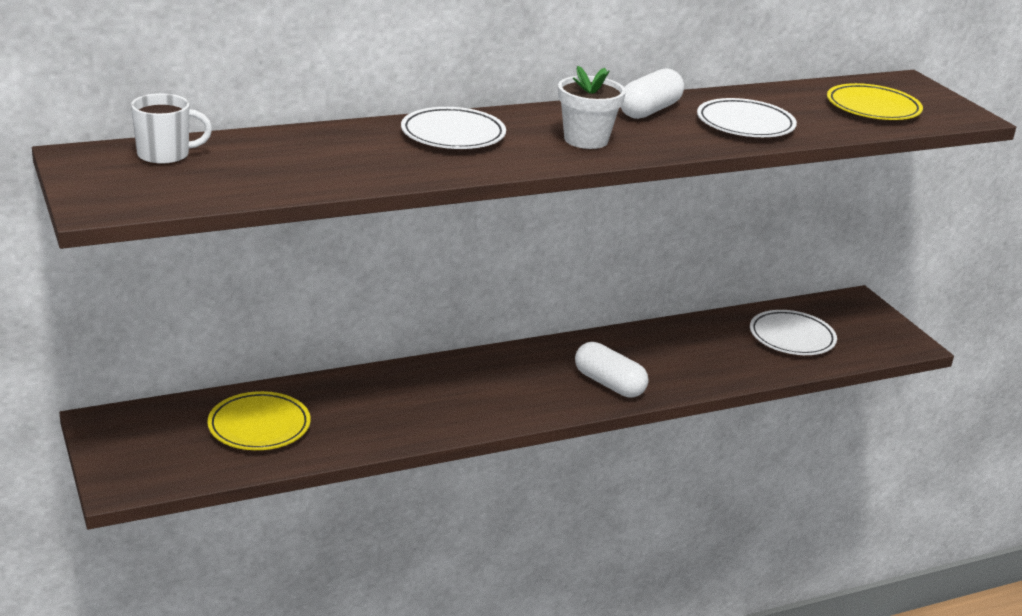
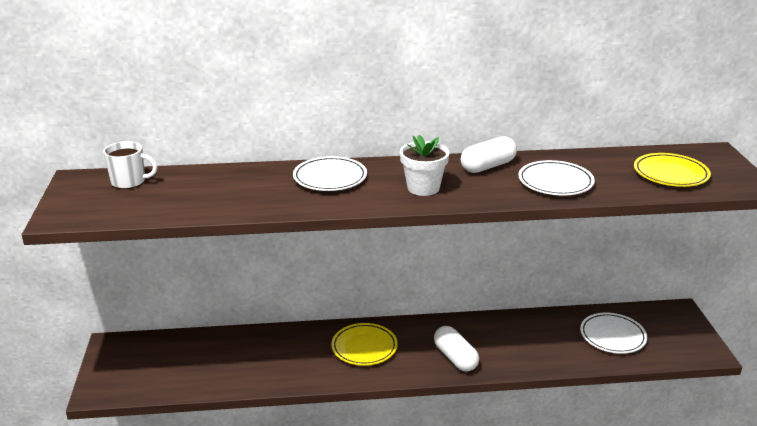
camera: 20 degrees right, 0 degrees up
(259, 426) = (203, 360): yellow plate -> yellow plate (364, 347)

